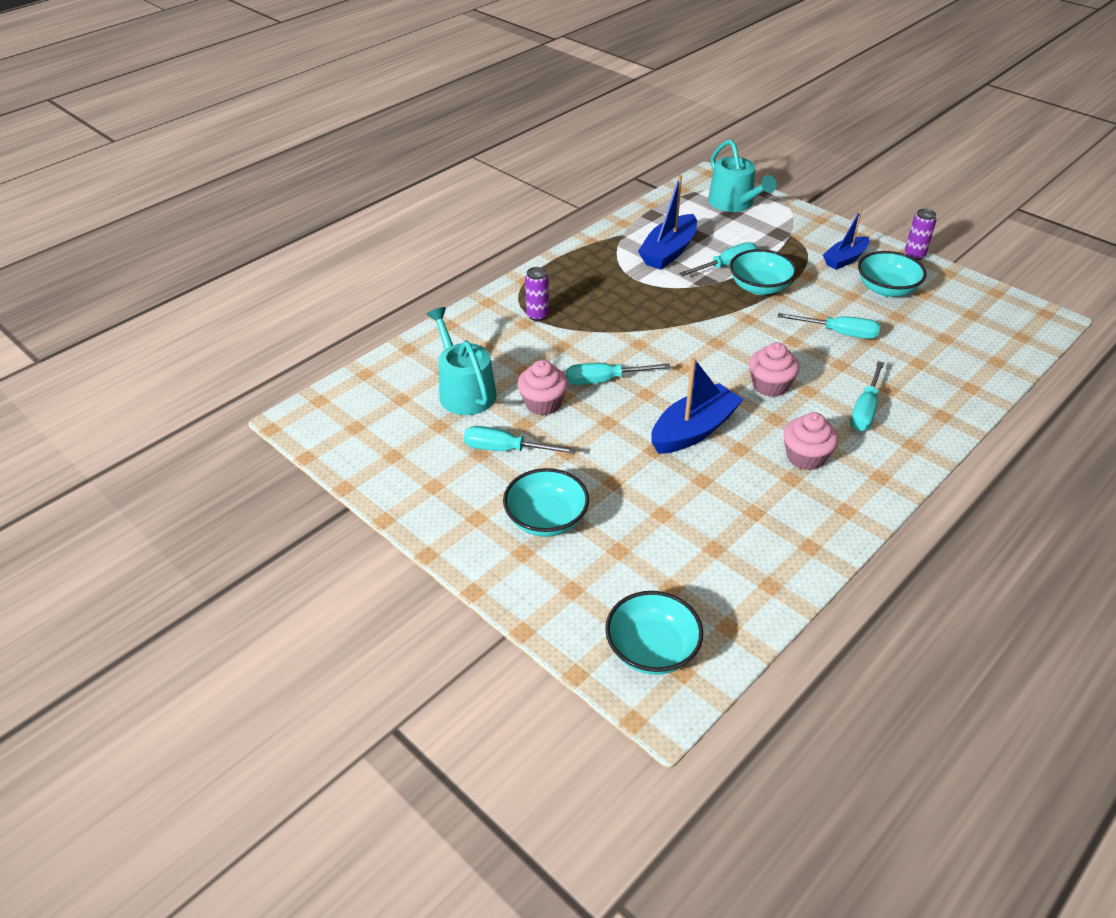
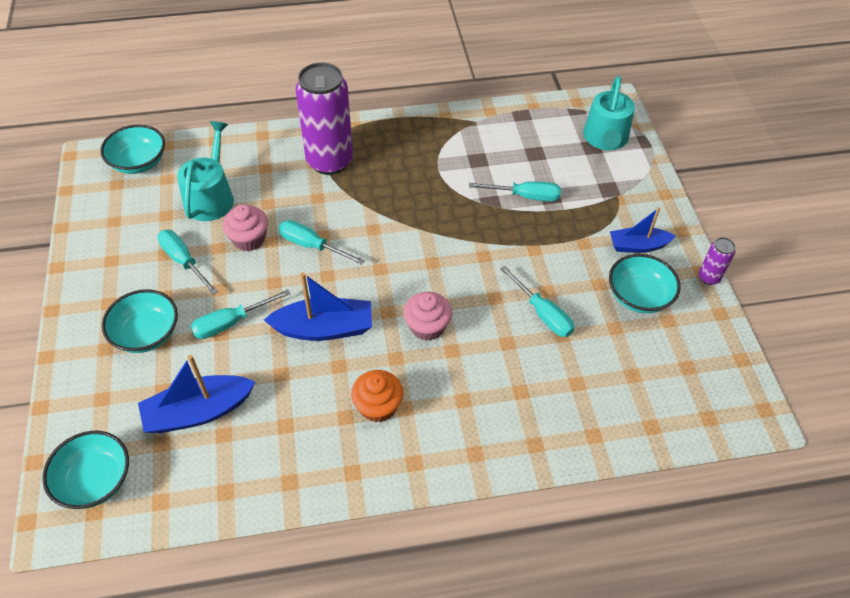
camera: 35 degrees right, 10 degrees up
(537, 315) = (329, 161): purple can -> purple can, size x2.27
(668, 252) = (494, 157): blue boat -> blue boat (198, 412)
(759, 287) = (528, 232): turquoise bowl -> turquoise bowl (138, 162)
(805, 457) = (378, 406): pink cupcake -> orange cupcake
(865, 410) = (475, 397): turquoise screwdriver -> turquoise screwdriver (231, 323)

